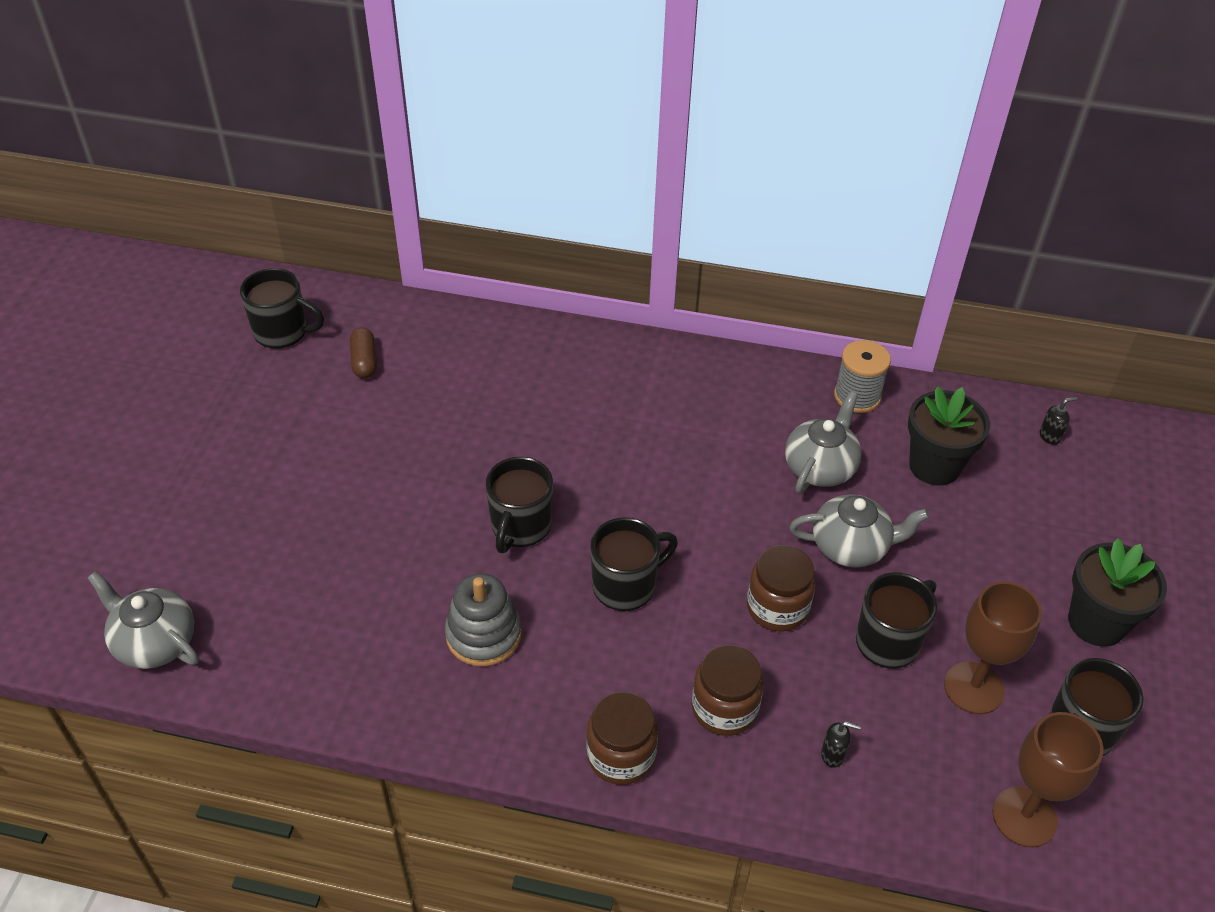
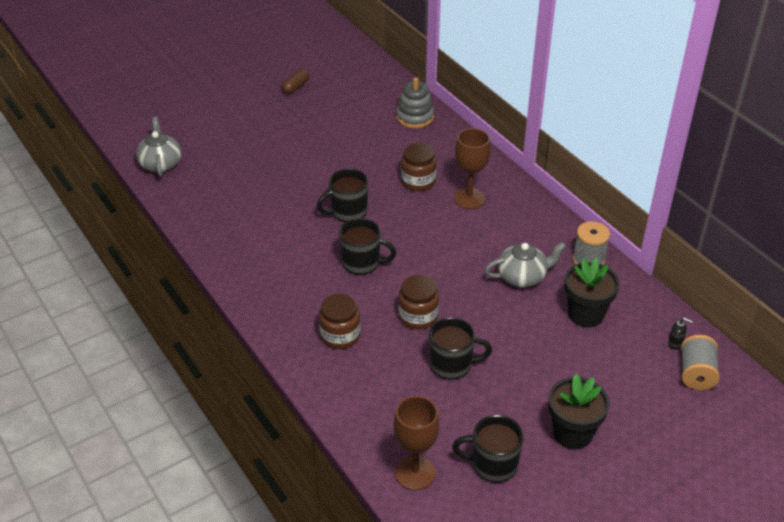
camera: 45 degrees right, 5 degrees down
(282, 332) = (348, 78): black mug -> none
(364, 361) = (367, 109): brown capsule -> brown capsule (295, 87)
(483, 634) = (279, 241): grey stacking toy -> grey stacking toy (415, 117)
(621, 755) = (275, 321): brown jar -> brown jar (418, 181)
(833, 755) = (362, 386): black soap dispenser -> none
(851, 546) = (489, 318): grey teapot -> none
(973, 688) = (466, 411): brown goblet -> brown goblet (469, 198)
(1106, 456) = (696, 373): none -> grey spool

